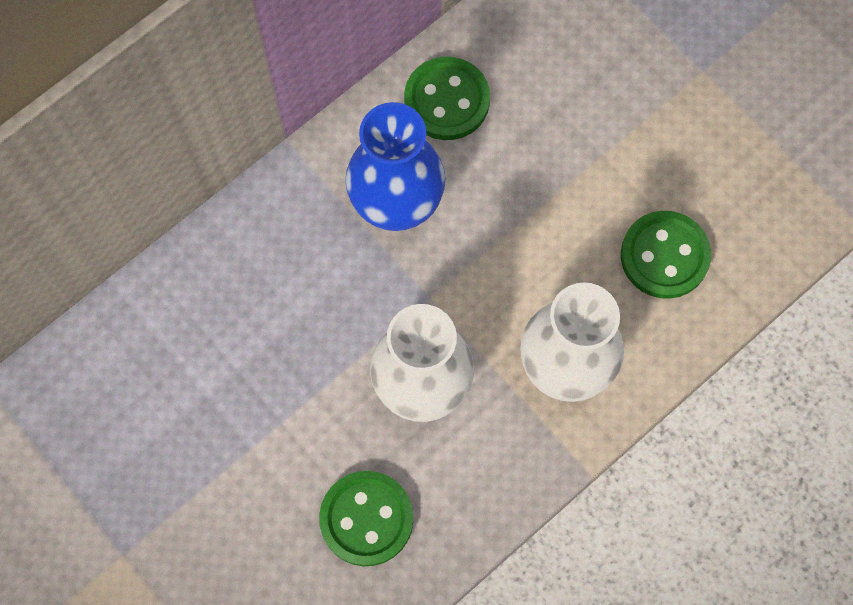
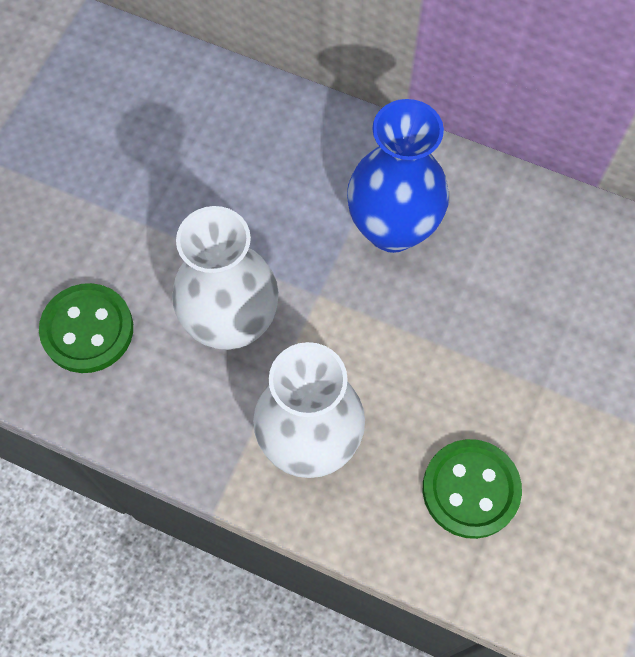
camera: 65 degrees right, 5 degrees down
(446, 100) = (516, 226): green button -> none

